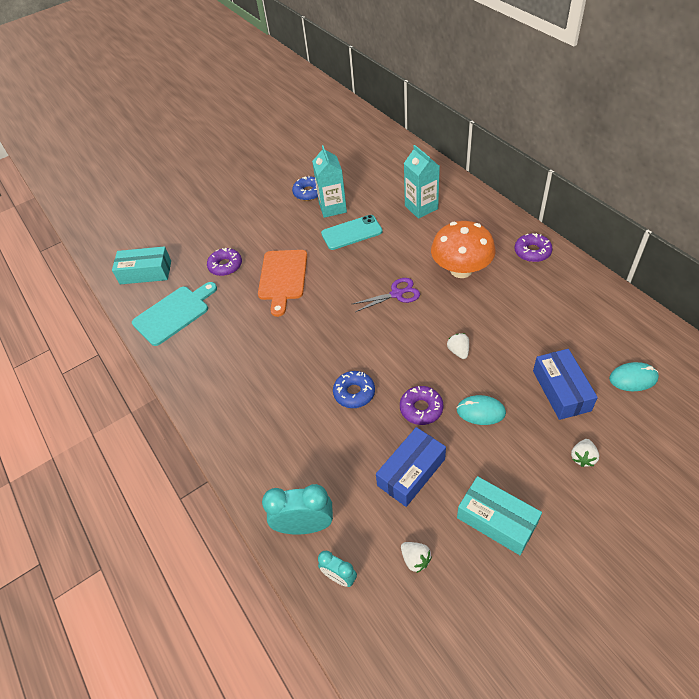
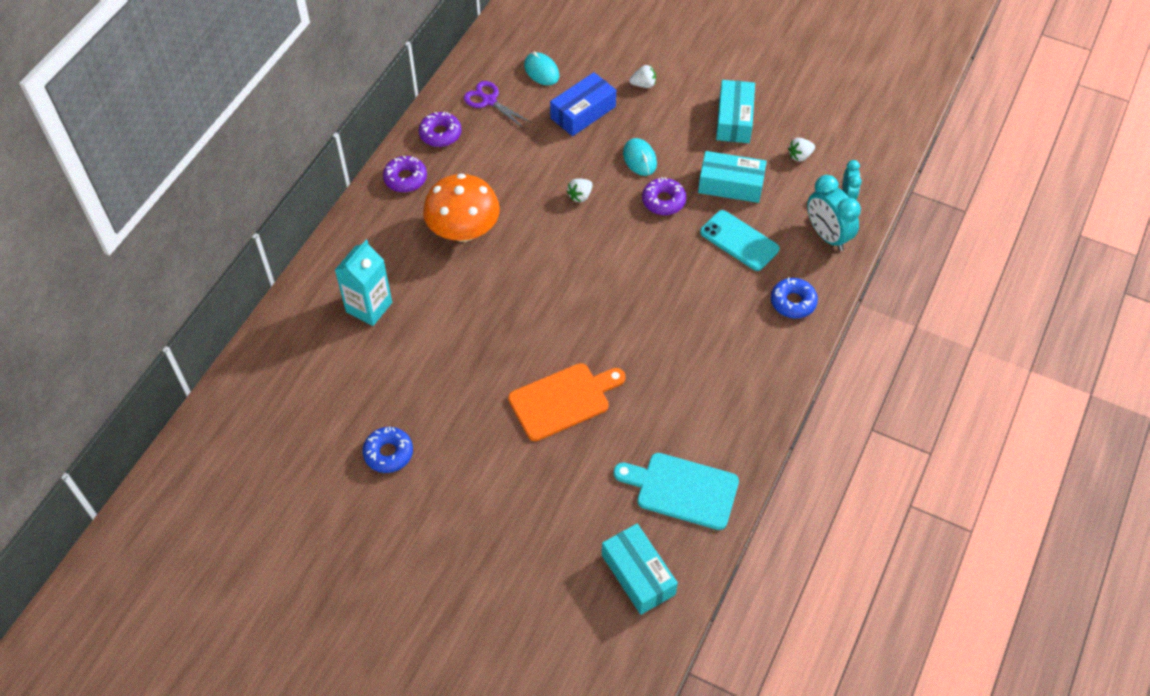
camera: 125 degrees left, 5 degrees up
(225, 266) = (576, 478): purple donut -> purple donut (440, 134)
(332, 207) = (409, 407): turquoise carton -> none
(351, 233) = (449, 363): turquoise phone -> turquoise phone (739, 241)
(354, 393) = (679, 258): blue donut -> blue donut (793, 302)
(396, 294) = (530, 275): purple scissors -> purple scissors (489, 101)
(411, 472) = (730, 185): blue box -> turquoise box
(415, 559) = (800, 156): white strawberry -> white strawberry turned 135 degrees counterclockwise

